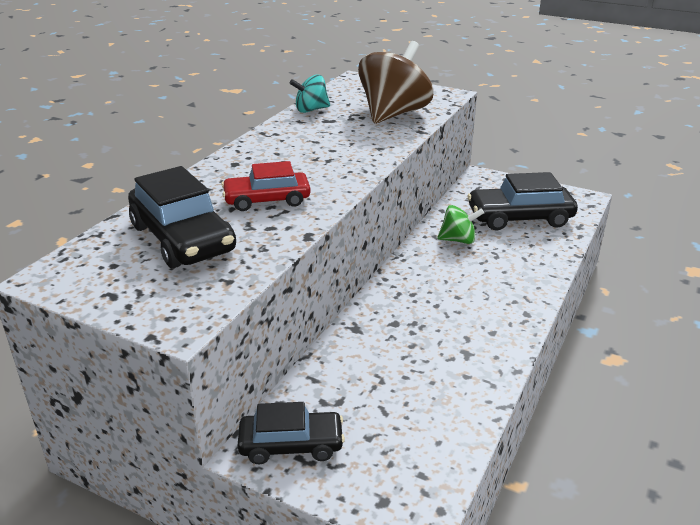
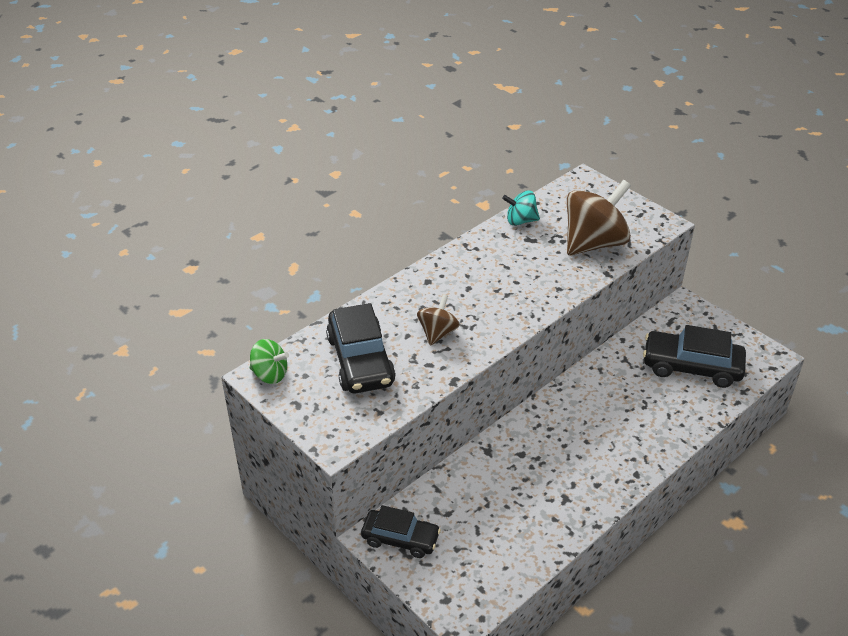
camera: 20 degrees right, 10 degrees up
(267, 200) = (437, 333): red car -> brown spinning top
(458, 240) = (619, 379): green spinning top -> green spinning top (270, 374)

